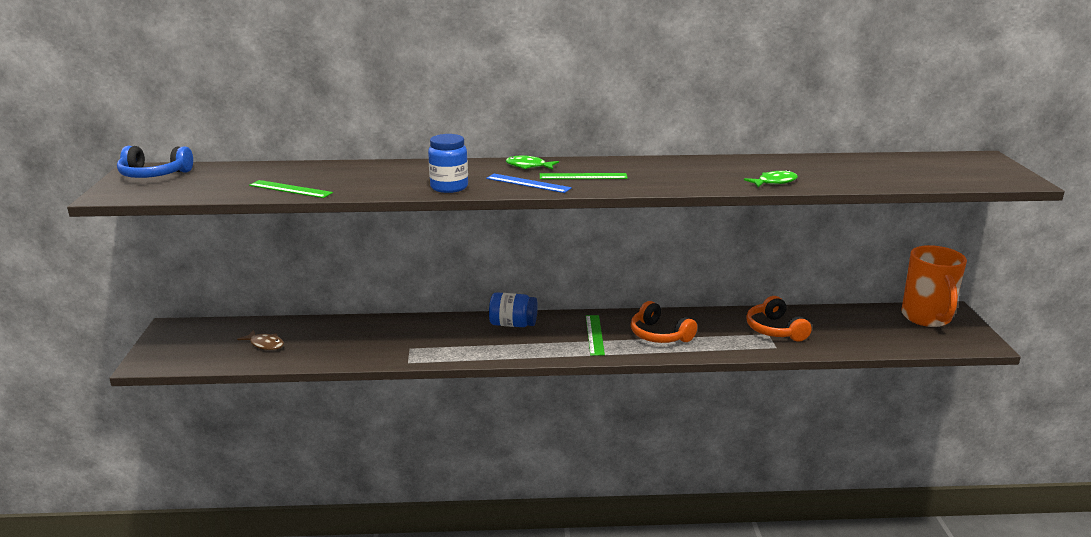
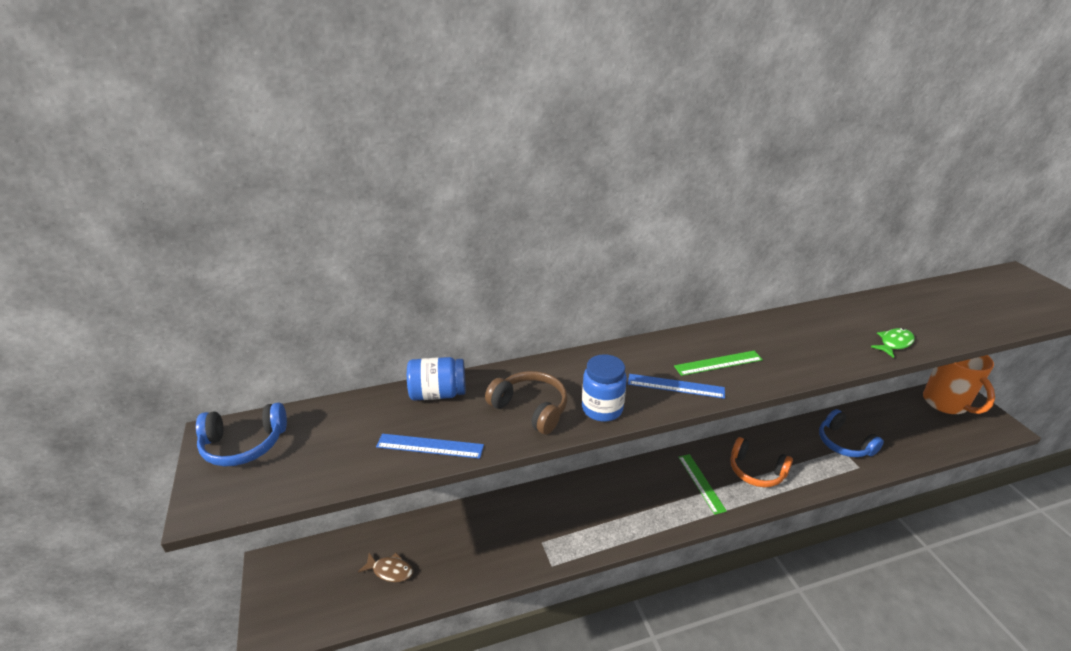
camera: 15 degrees left, 10 degrees up
(290, 189) = (430, 446): green ruler -> blue ruler
(389, 181) = (530, 408): none -> brown headphones
(513, 324) = (620, 483): blue jar -> blue jar (438, 393)
(528, 166) = (652, 353): green fish -> none
(775, 329) = (844, 443): orange headphones -> blue headphones

